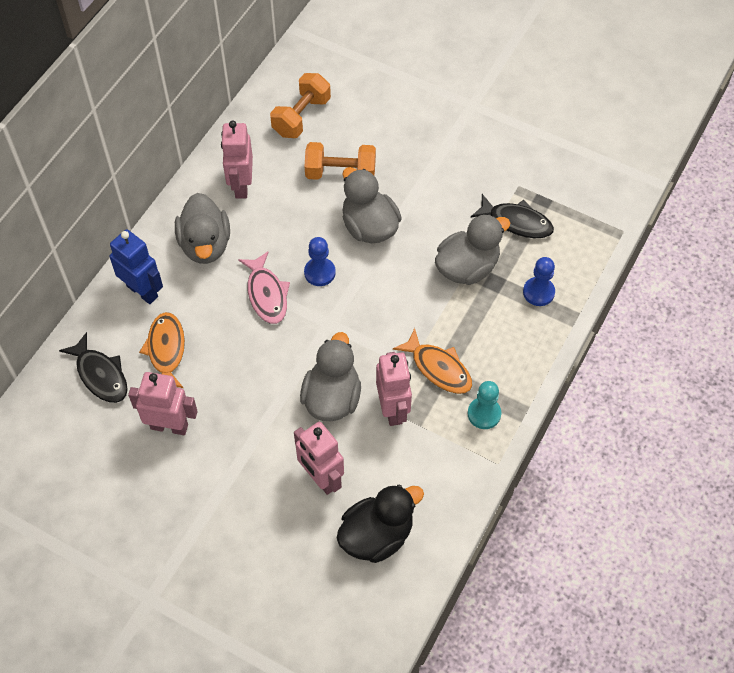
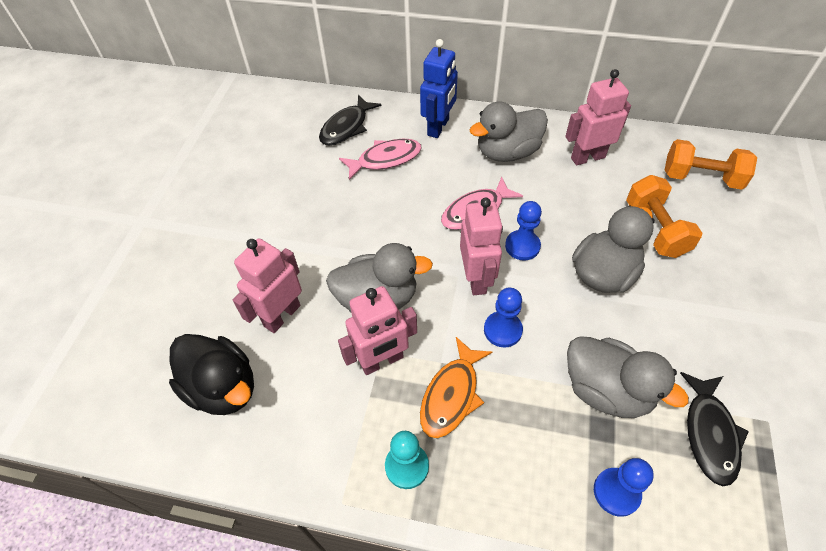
camera: 75 degrees right, 5 degrees down
(166, 350) = (385, 159): orange fish -> pink fish
(169, 426) = (310, 184): pink robot -> pink robot (476, 279)
(395, 315) = (502, 330): none -> blue pawn

